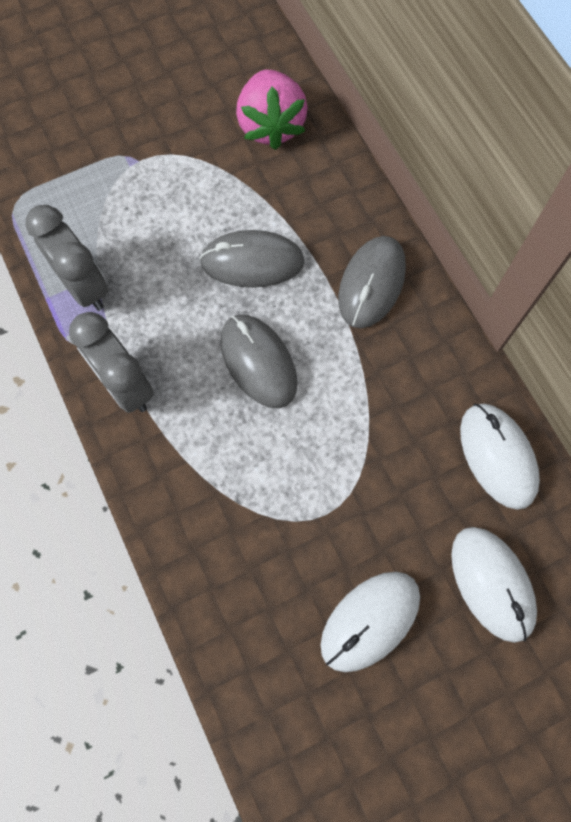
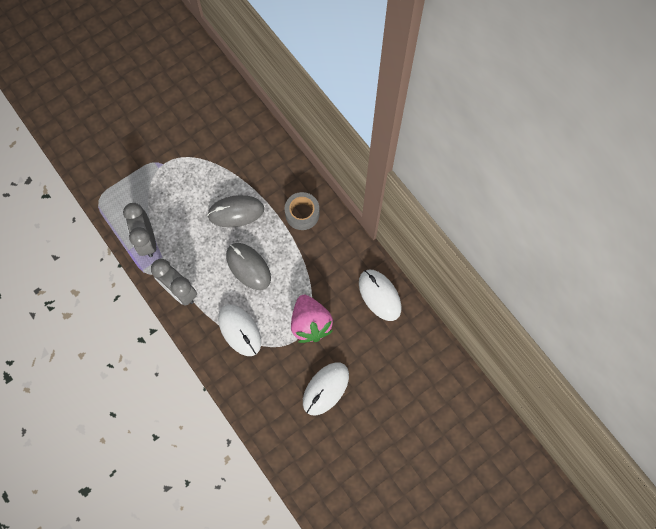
camera: 10 degrees left, 0 degrees up
(84, 286) = (147, 241): grey clock -> grey clock turned 150 degrees counterclockwise
(271, 126) = (233, 131): pink strawberry -> pink strawberry (310, 323)
(371, 284) = (302, 214): grey mouse -> grey tape
(492, 583) = (384, 360): white mouse -> white mouse (239, 330)

